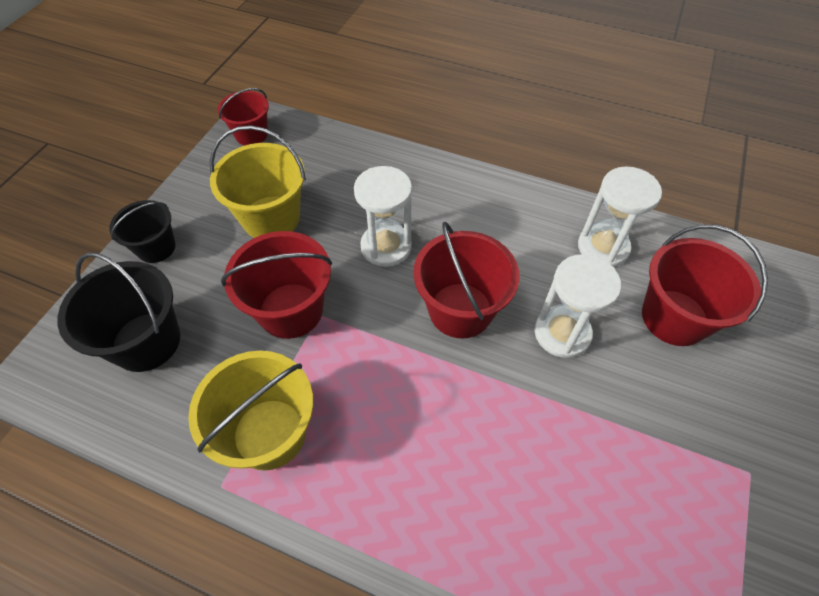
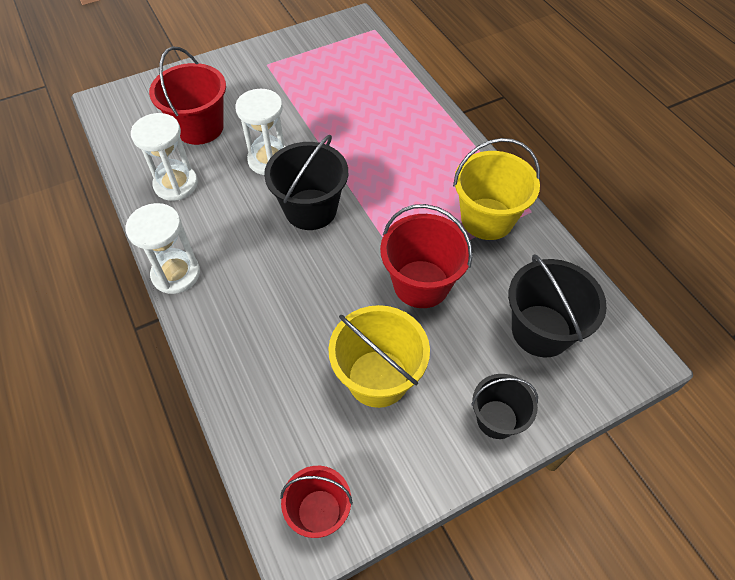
camera: 140 degrees left, 0 degrees up
(386, 247) = (312, 285): white hourglass -> white hourglass (176, 274)
(460, 310) = (310, 209): red bucket -> black bucket

